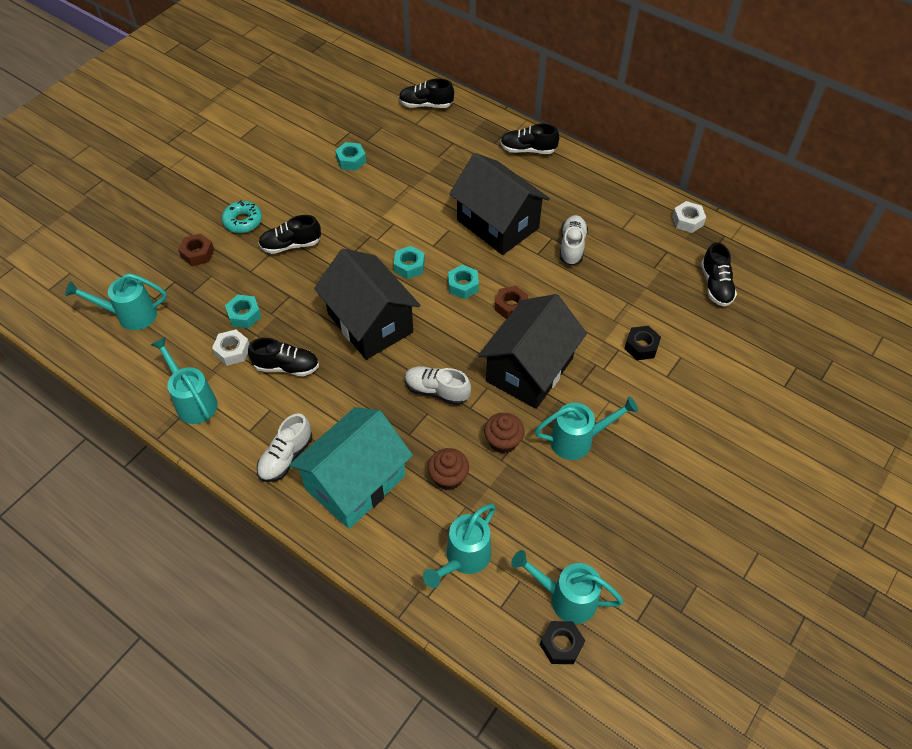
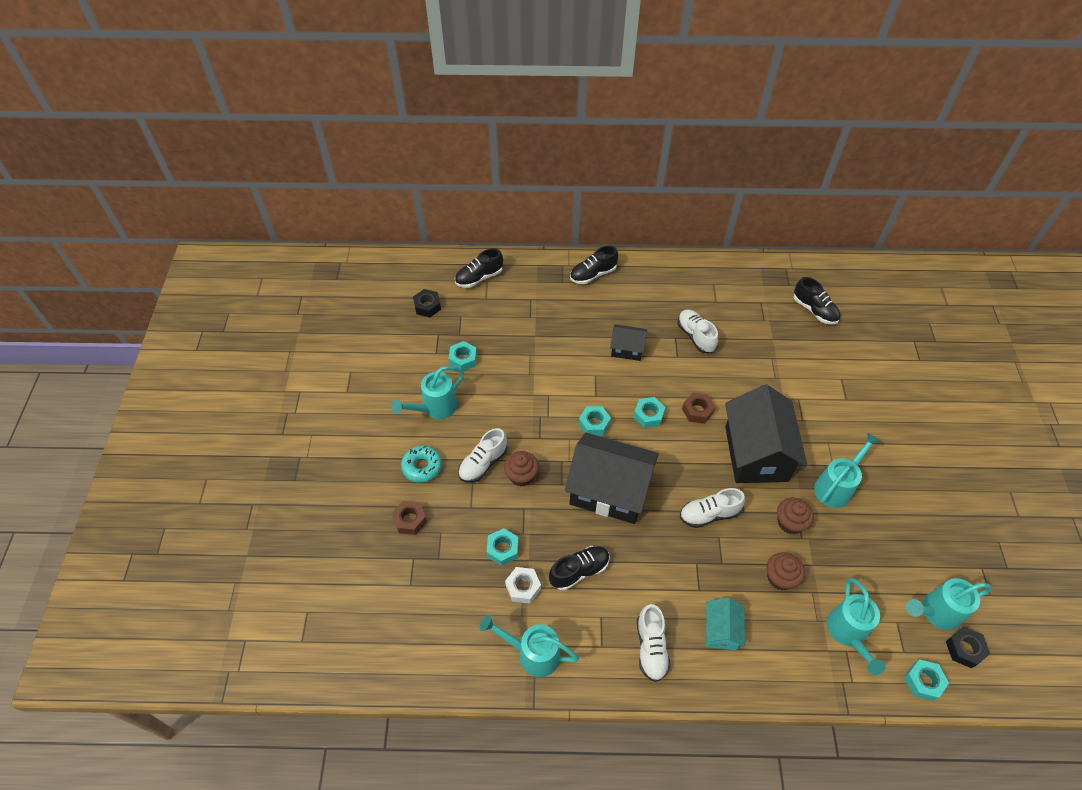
camera: 35 degrees left, 0 degrees up
(131, 315) = (404, 614): turquoise watering can -> turquoise watering can (435, 408)
(291, 245) = (483, 463): black shoe -> white shoe
(311, 271) = (521, 475): none -> brown cupcake
(355, 482) = (721, 630): turquoise house -> turquoise house, size x0.49
(493, 641) = (923, 681): none -> turquoise nut
(497, 224) = (627, 349): black house -> black house, size x0.49
(641, 346) = (810, 387): black nut -> black nut (427, 306)
(687, 221) = (753, 270): white nut -> none

